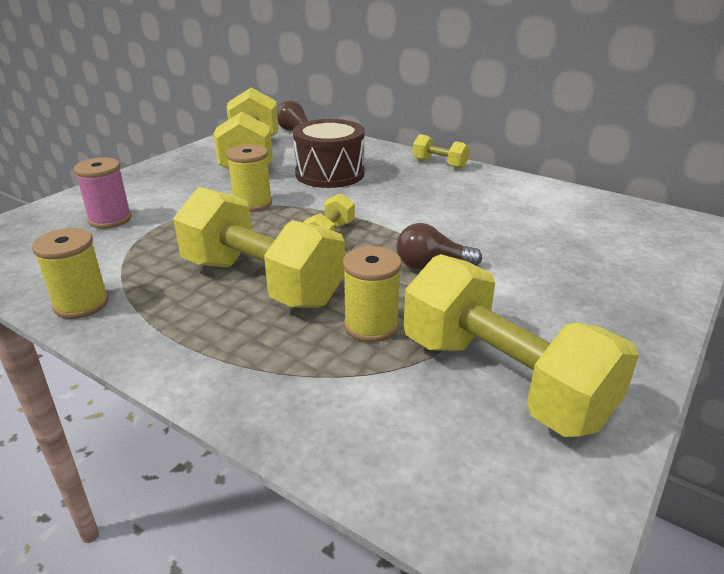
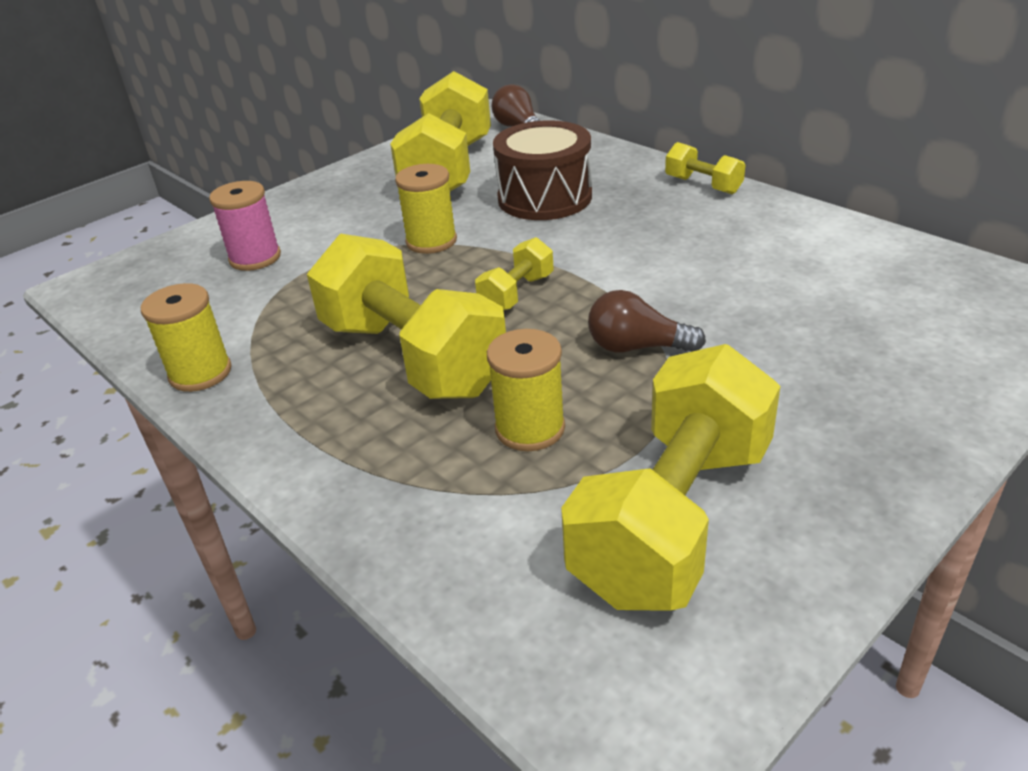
camera: 15 degrees right, 5 degrees up
(502, 380) = (673, 518): yellow dumbbell -> yellow dumbbell turned 60 degrees clockwise

